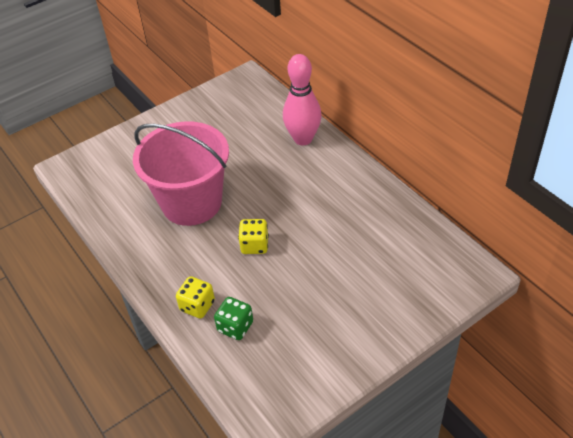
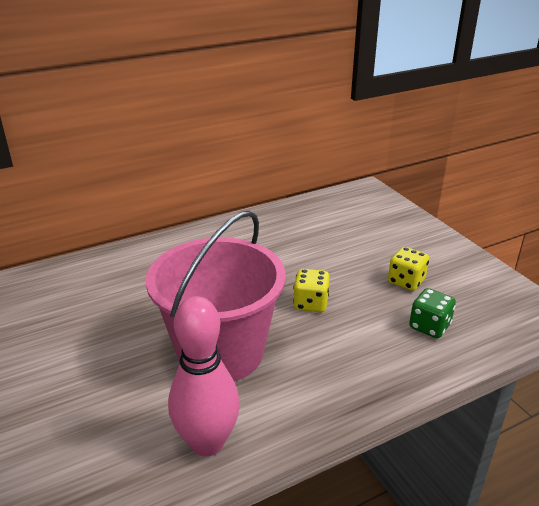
camera: 85 degrees left, 15 degrees down
(197, 306) = (399, 355): yellow dice -> yellow dice (406, 281)
(303, 139) = (151, 255): pink bowling pin -> pink bowling pin (207, 442)

